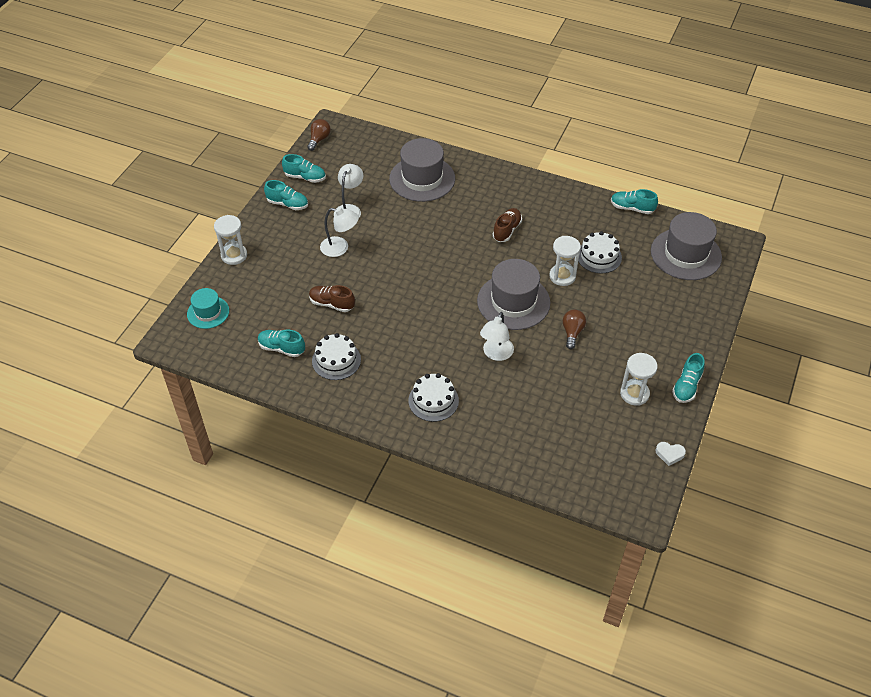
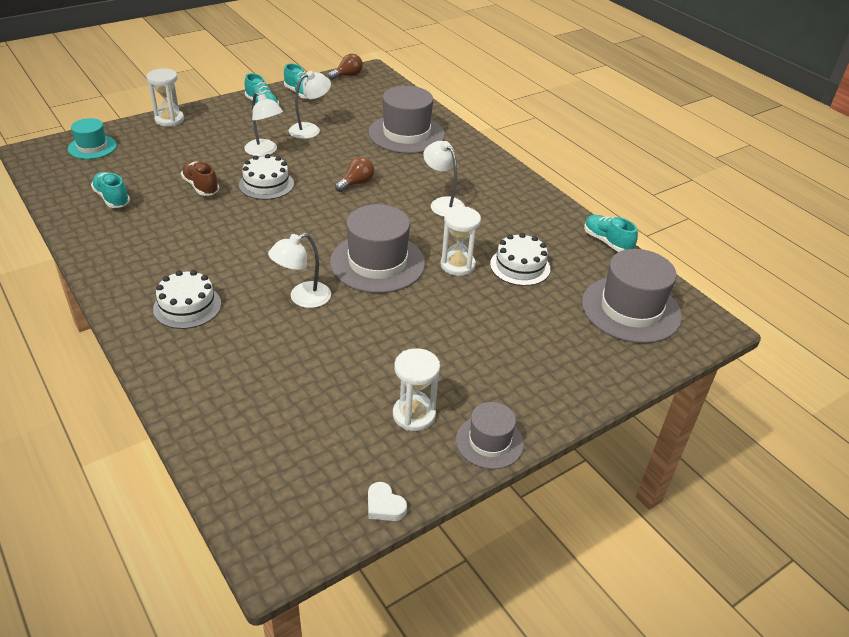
camera: 30 degrees right, 10 degrees down
(336, 360) = (145, 229): white cake -> white cake (266, 184)
(507, 230) = (443, 203): brown shoe -> white lamp
(572, 332) = (409, 319): brown light bulb -> brown light bulb (356, 183)
(686, 386) = (489, 442): turquoise shoe -> grey hat

